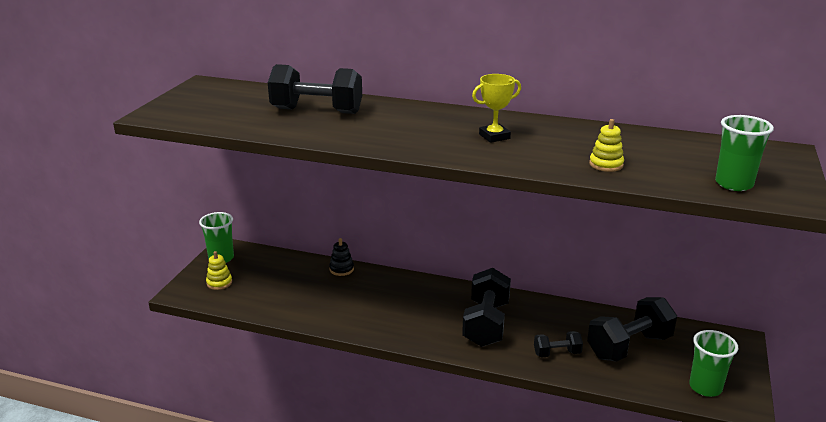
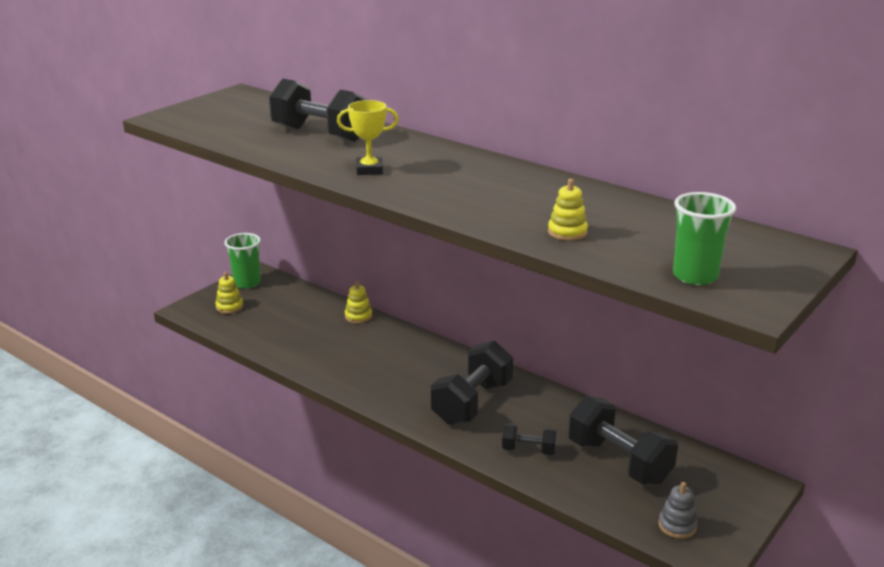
camera: 20 degrees right, 0 degrees up
(341, 269) = (358, 316): black stacking toy -> yellow stacking toy
(494, 136) = (476, 185): yellow trophy -> yellow trophy (369, 170)
(629, 346) = (619, 461): black dumbbell -> black dumbbell turned 60 degrees clockwise
(705, 387) = (677, 525): green cup -> grey stacking toy

